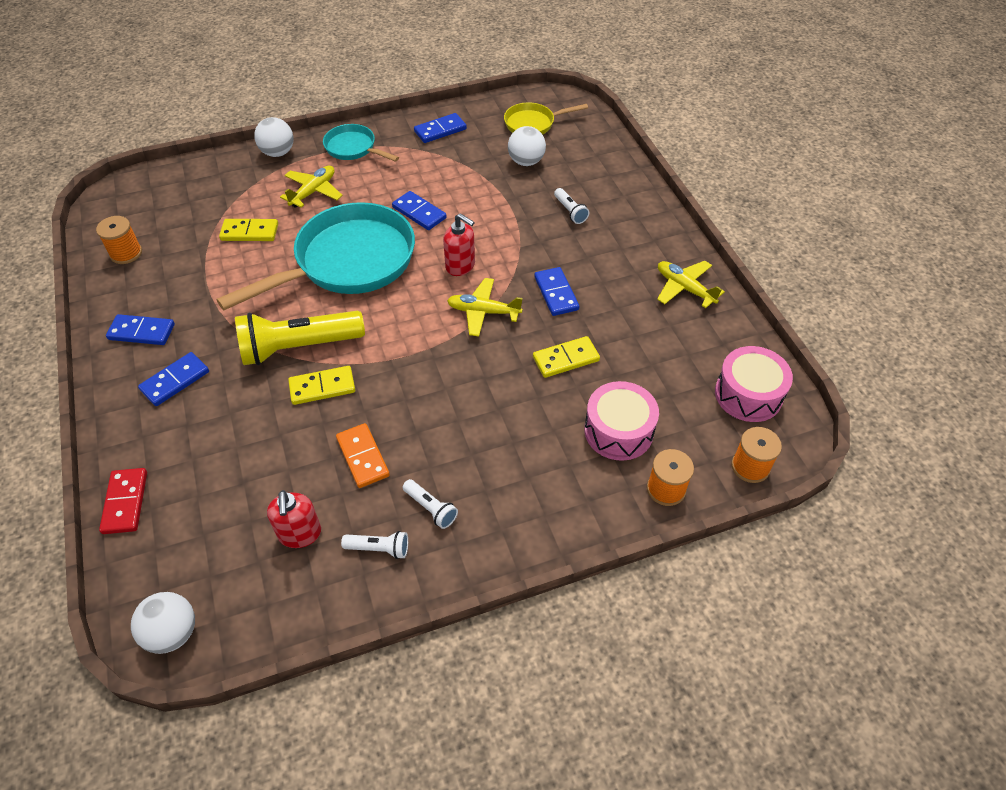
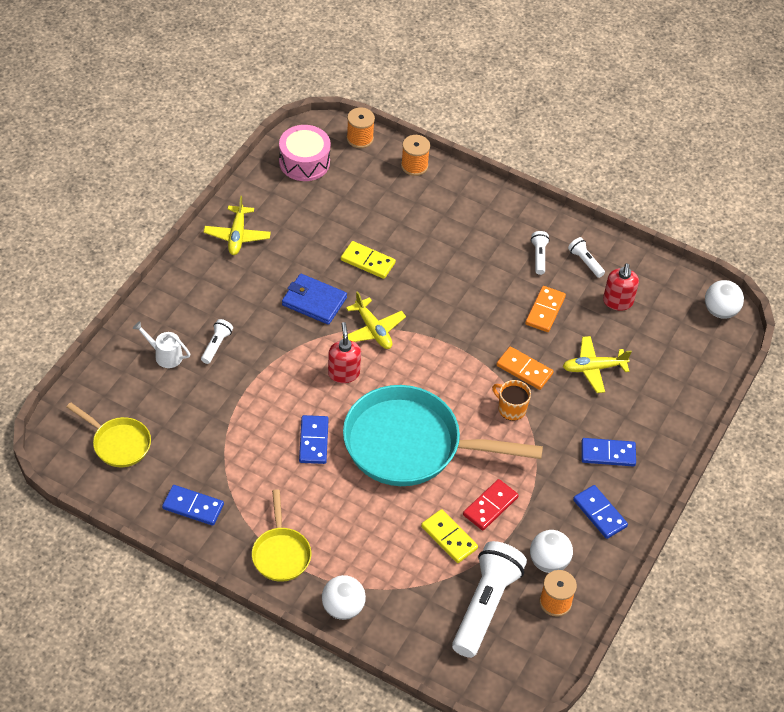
camera: 135 degrees left, 0 degrees up
(125, 502) = (696, 398): red domino -> red domino (490, 506)
(179, 216) = (485, 605): none -> white flashlight
(298, 347) = (511, 409): yellow flashlight -> orange mug
(300, 534) = (617, 302): red soap dispenser -> red soap dispenser turned 150 degrees clockwise
(313, 191) = (362, 535): yellow plane -> yellow plane (593, 368)
(322, 387) = (524, 370): yellow domino -> orange domino
(353, 148) = (281, 553): turquoise pan -> yellow pan
(526, 162) = (179, 413): white ball -> white ball (548, 562)
(556, 293) = (314, 301): blue domino -> blue wallet
(590, 181) = (164, 355): none -> white watering can
(618, 431) = (396, 206): pink drum -> none

